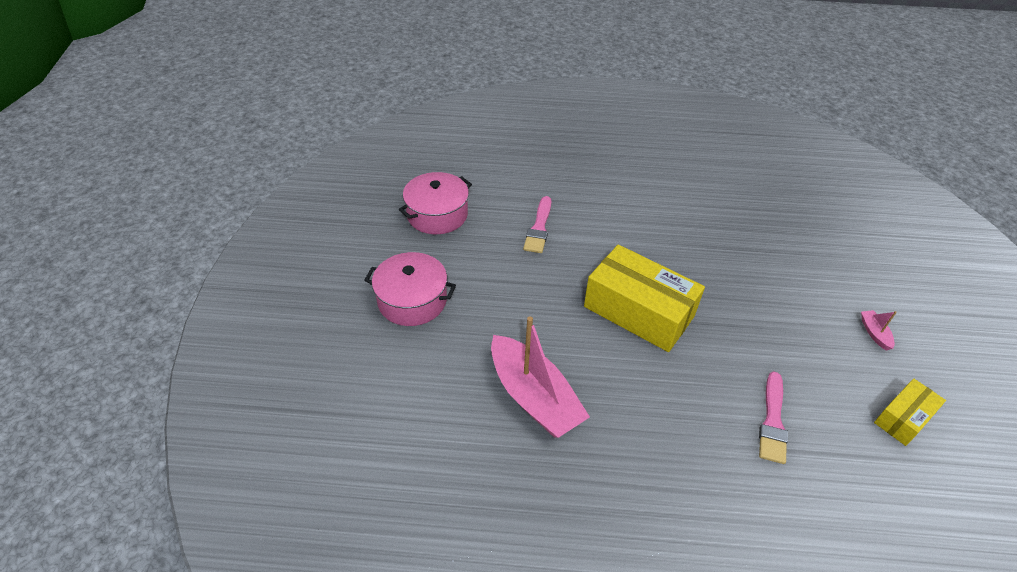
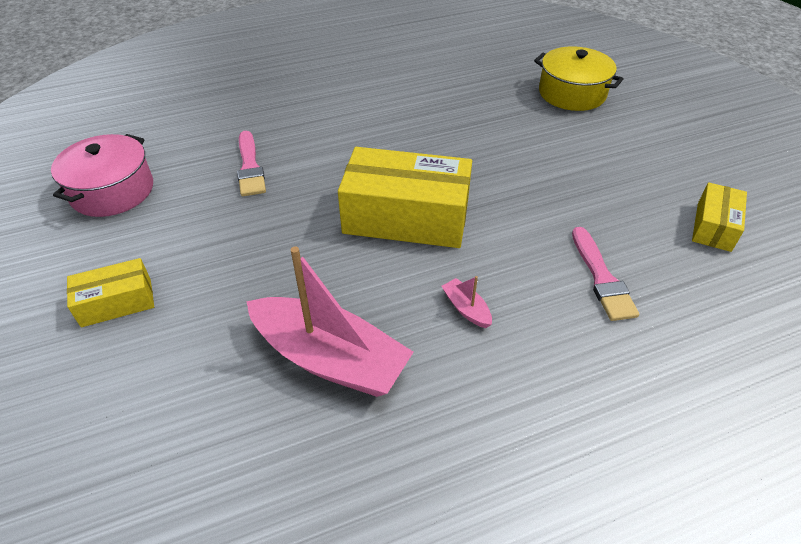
camera: 25 degrees left, 0 degrees up
(412, 300) = (117, 302): pink pot -> yellow box
(843, 249) = (572, 93): none -> yellow pot
(874, 333) = (642, 158): pink boat -> pink boat (466, 309)

